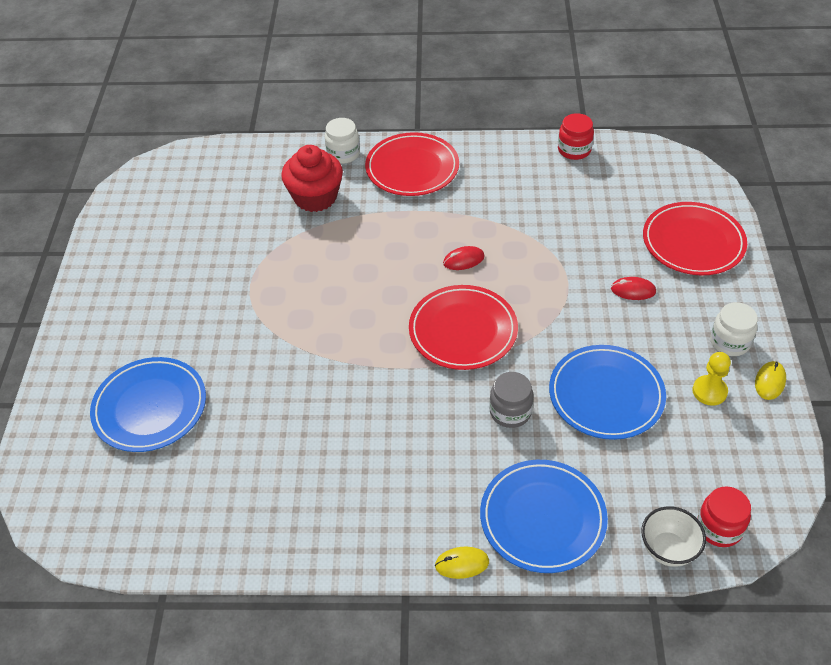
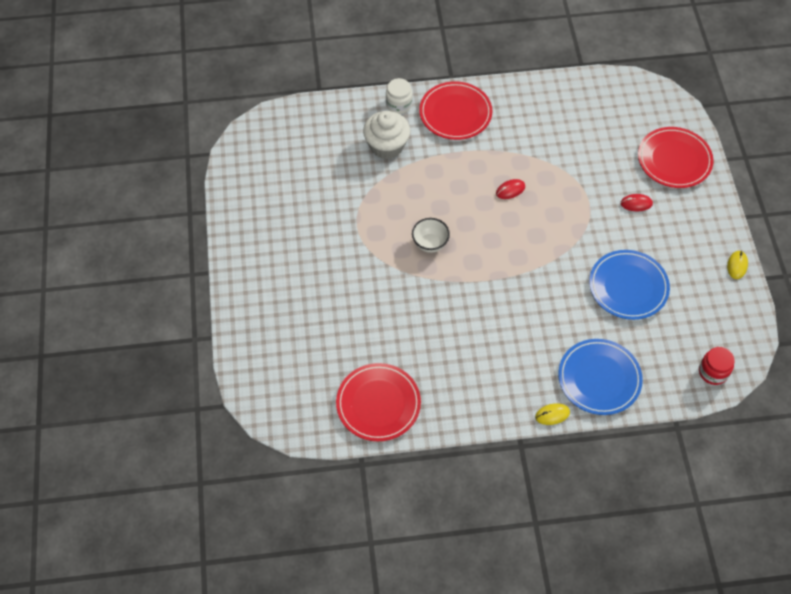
camera: 10 degrees left, 10 degrees up
(150, 407) = (312, 329): blue plate -> none
(315, 197) = (386, 146): red cupcake -> white cupcake
(463, 330) = (521, 247): red plate -> red plate (378, 404)
(510, 412) = (565, 306): grey jar -> none
(574, 150) = (576, 86): red jar -> none
(668, 549) = (682, 390): white bowl -> white bowl (430, 244)
(709, 391) = (697, 277): yellow pawn -> none
(729, 342) = (707, 238): white jar -> none

